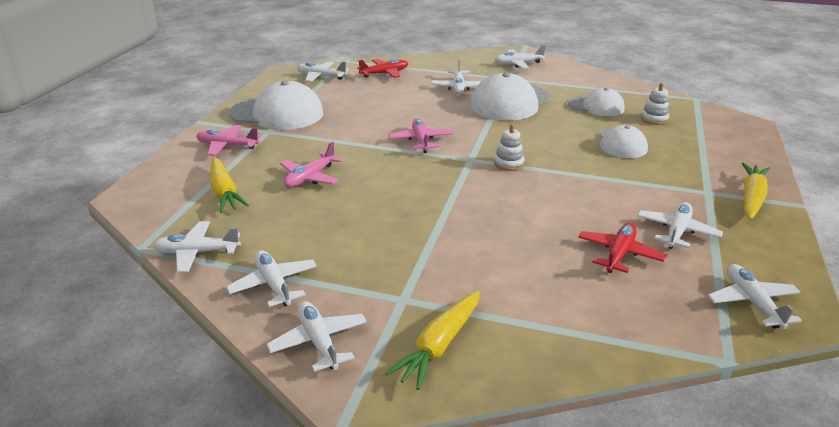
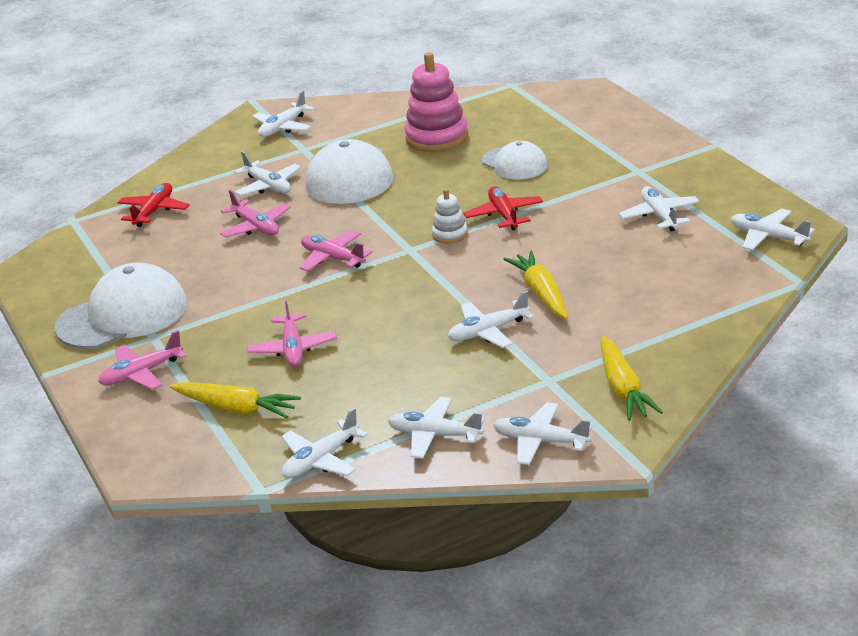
camera: 40 degrees left, 0 degrees up
(321, 76) = (84, 253): white plane -> white plane (488, 332)
(415, 104) = (256, 227): none -> pink plane
(596, 106) = (437, 137): white cap -> pink stacking toy
(619, 254) = (644, 256): red plane -> red plane (504, 215)
(654, 119) = (506, 125): white stacking toy -> none
(751, 198) = (674, 159): yellow carrot -> yellow carrot (541, 293)

